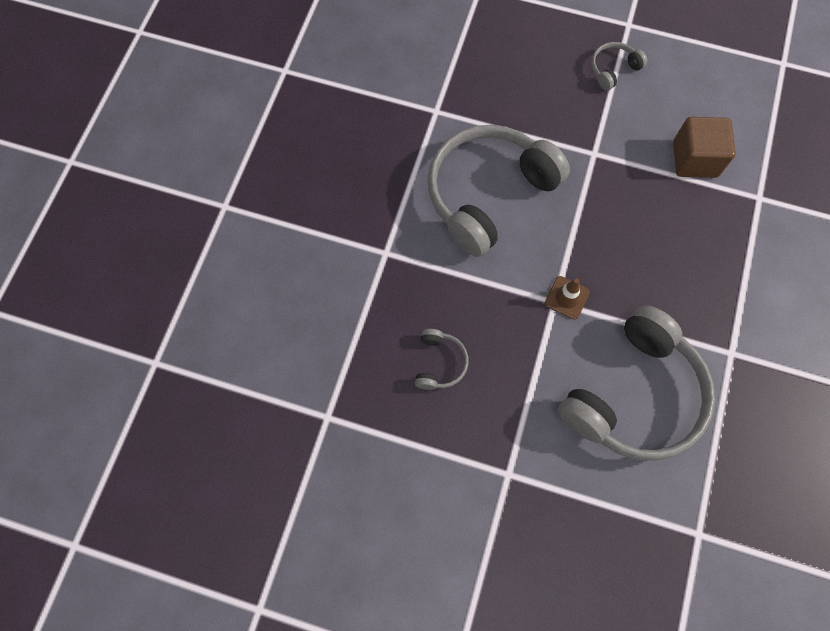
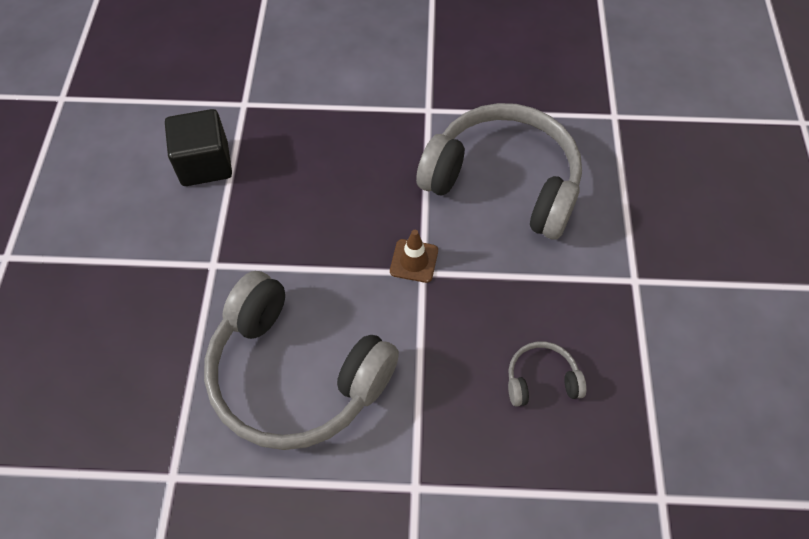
camera: 105 degrees left, 10 degrees down
(613, 69) = (81, 263): grey headphones -> none
(695, 159) = (205, 164): brown cube -> black cube

